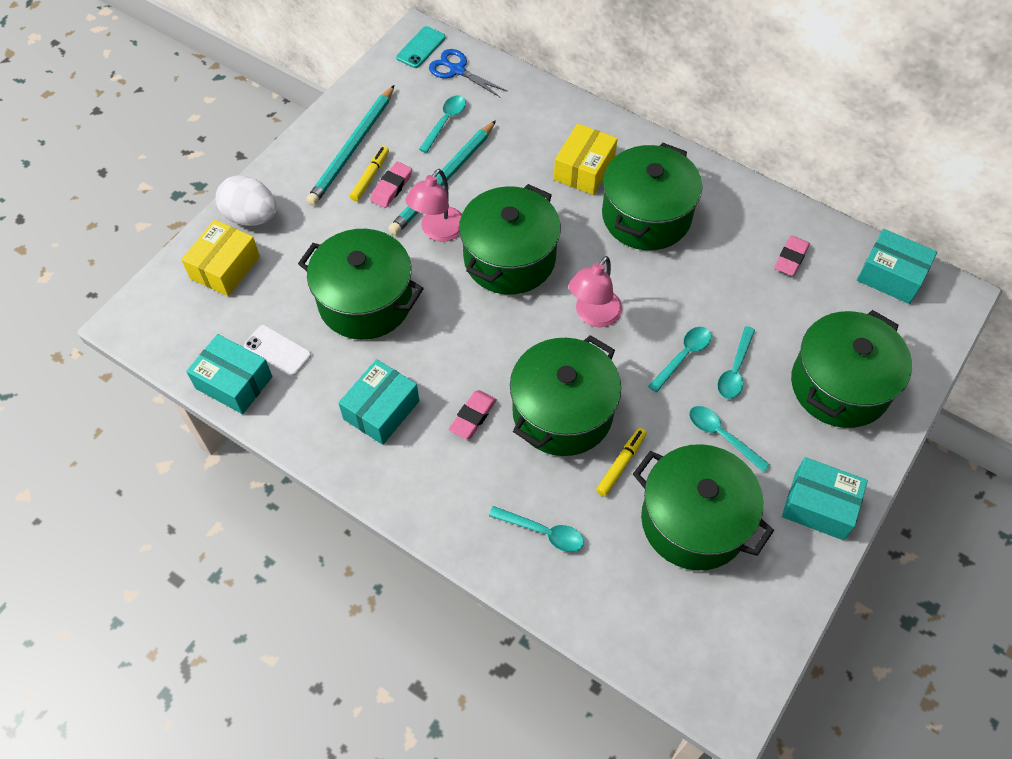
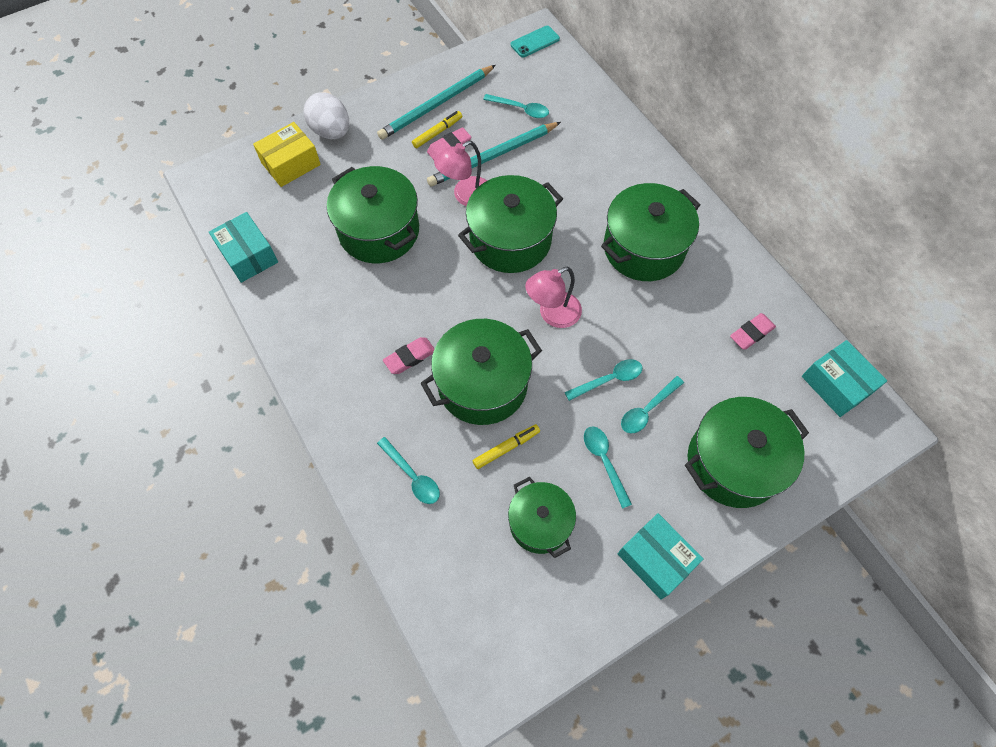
camera: 25 degrees right, 5 degrees up
(277, 350) = (293, 243): white phone -> none
(381, 410) = (343, 322): turquoise box -> none
(445, 122) = (520, 109): turquoise spoon -> turquoise spoon turned 60 degrees clockwise
(457, 70) = (554, 70): blue scissors -> none
(584, 169) = (613, 189): yellow box -> none
(693, 521) = (540, 523): green pot -> green pot, size x0.63

